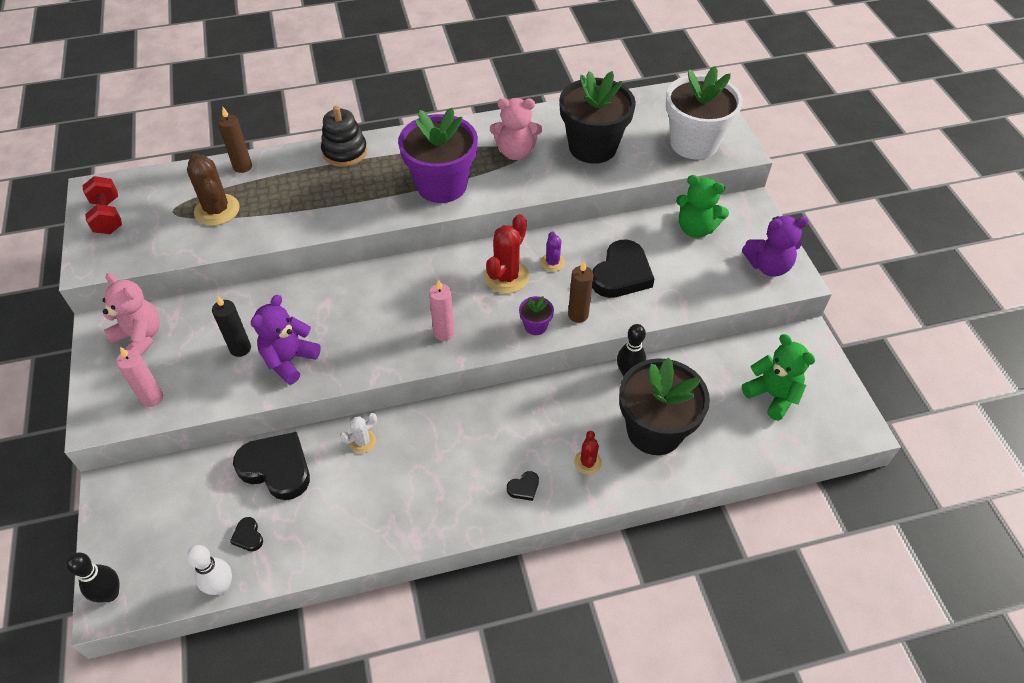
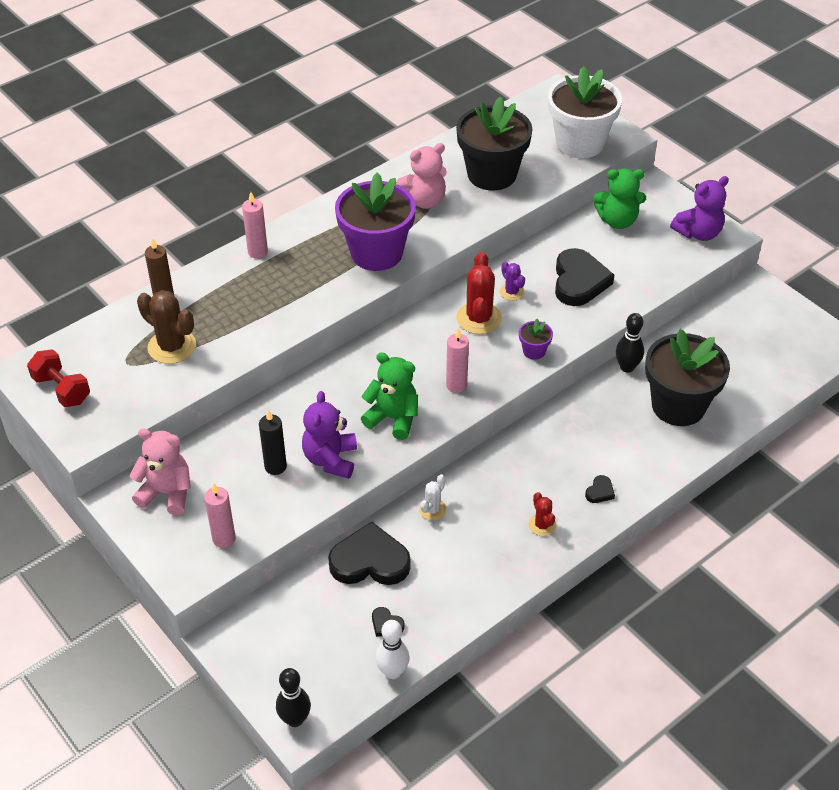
camera: 25 degrees left, 5 degrees down
(345, 152) = (257, 252): black stacking toy -> pink candle
(578, 315) = (564, 329): brown candle -> none
(587, 462) = (639, 451): red cactus -> red cactus (542, 525)
(772, 395) = (756, 342): green teddy bear -> green teddy bear (393, 418)

